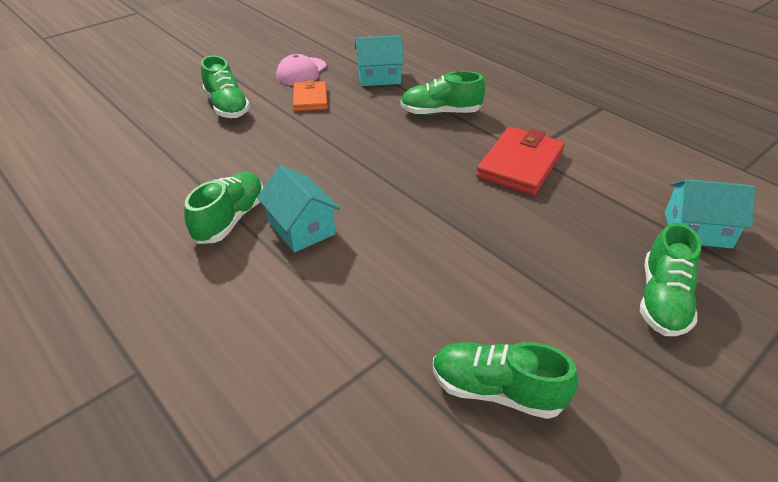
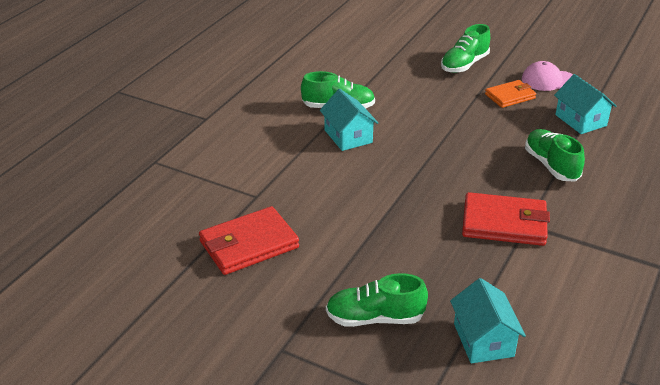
camera: 70 degrees right, 5 degrees down
(301, 228) = (348, 136): turquoise house -> turquoise house turned 60 degrees counterclockwise
(496, 390) = (249, 244): green shoe -> red wallet

